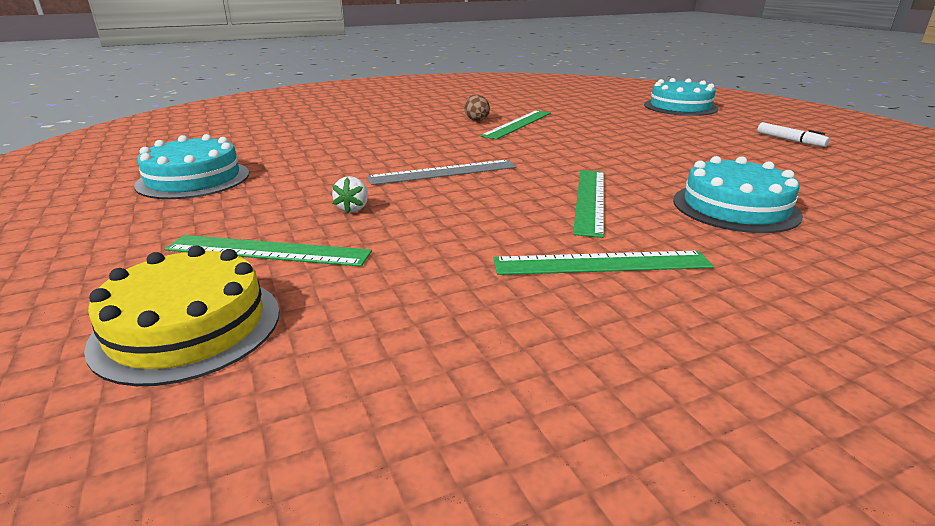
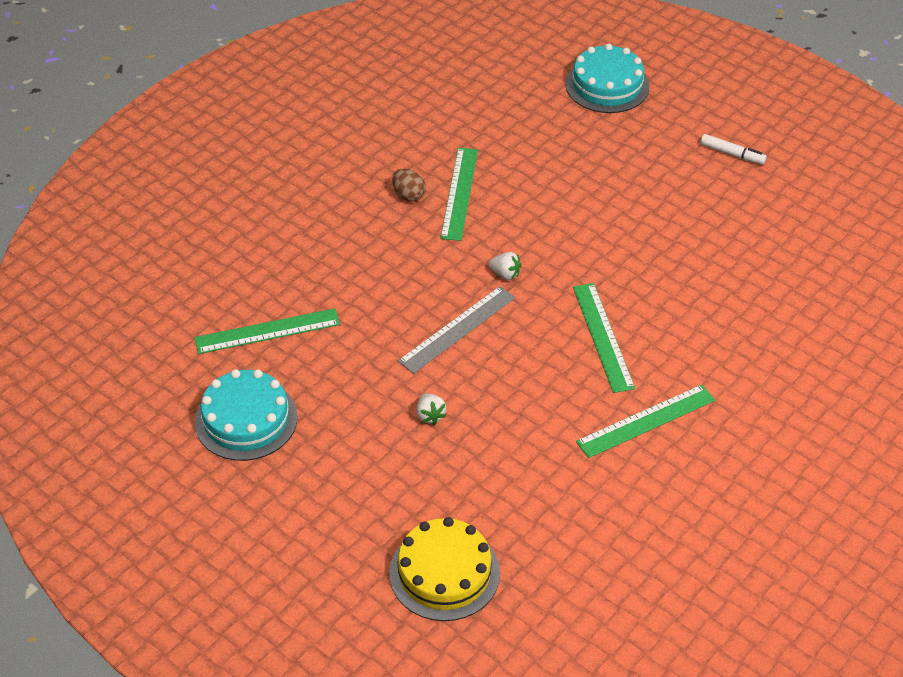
camera: 25 degrees left, 20 degrees up
(268, 251) = (418, 490): green ruler -> green ruler (267, 331)
(519, 156) = (505, 274): none -> white strawberry
(735, 207) = (711, 310): turquoise cake -> none

